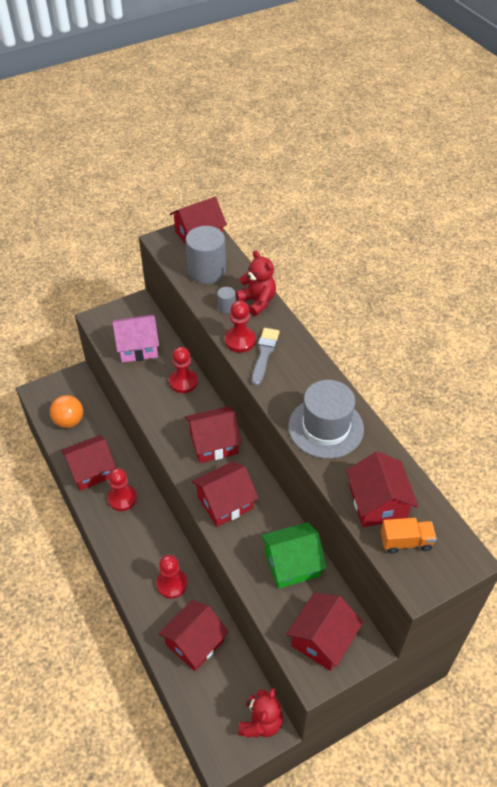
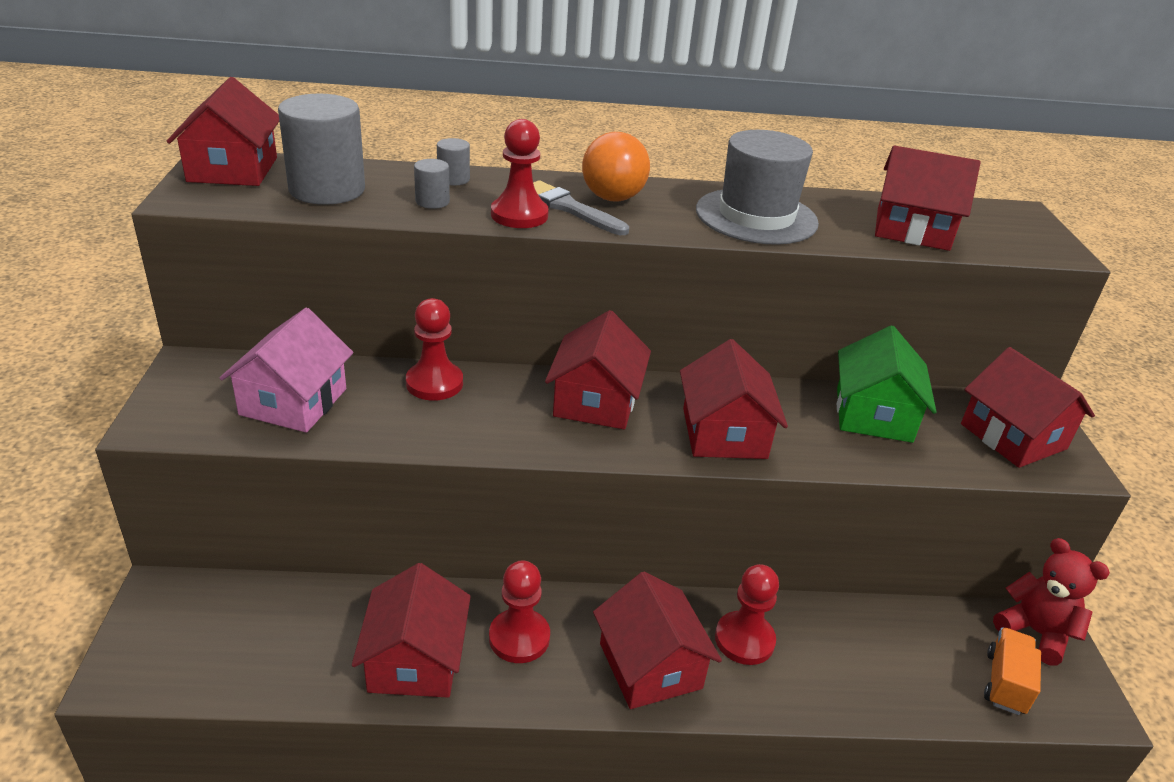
camera: 65 degrees left, 15 degrees down
(69, 421) = (258, 649): orange ball -> orange ball (613, 198)
(194, 642) = (871, 655): red house -> red house (650, 666)
(257, 301) = (453, 179): red teddy bear -> grey cylinder
(406, 542) = (985, 234): orange truck -> orange truck (1005, 683)

